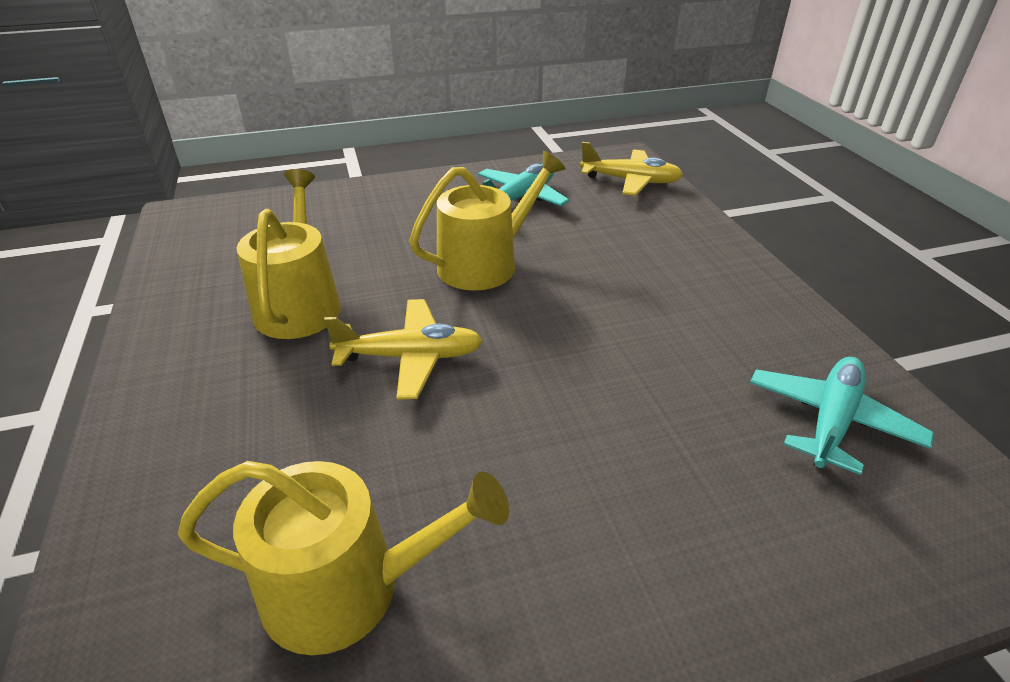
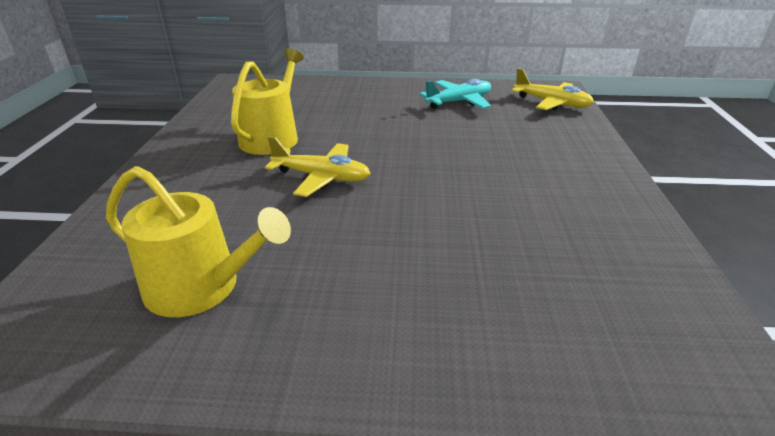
camera: 20 degrees right, 5 degrees down
(485, 264) = (407, 135): yellow watering can -> none
(831, 421) = (616, 279): turquoise plane -> none

